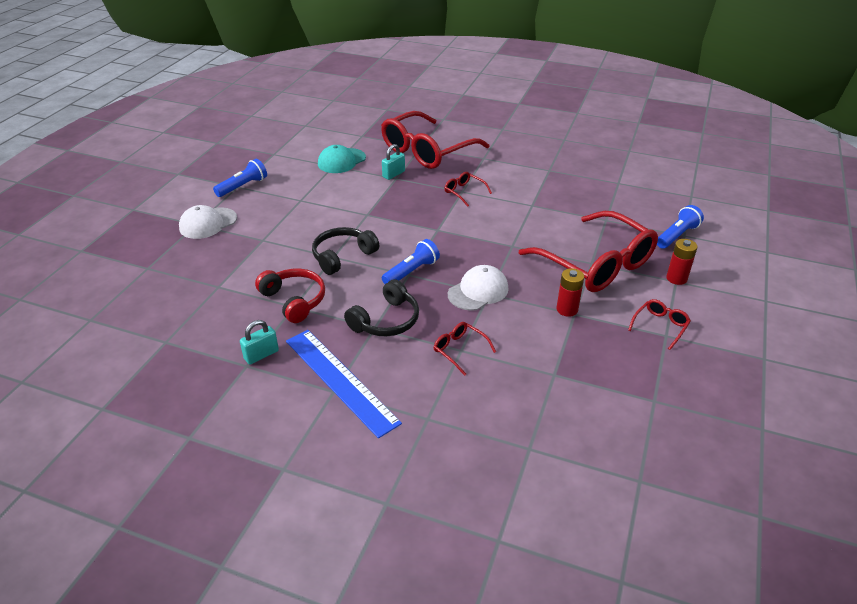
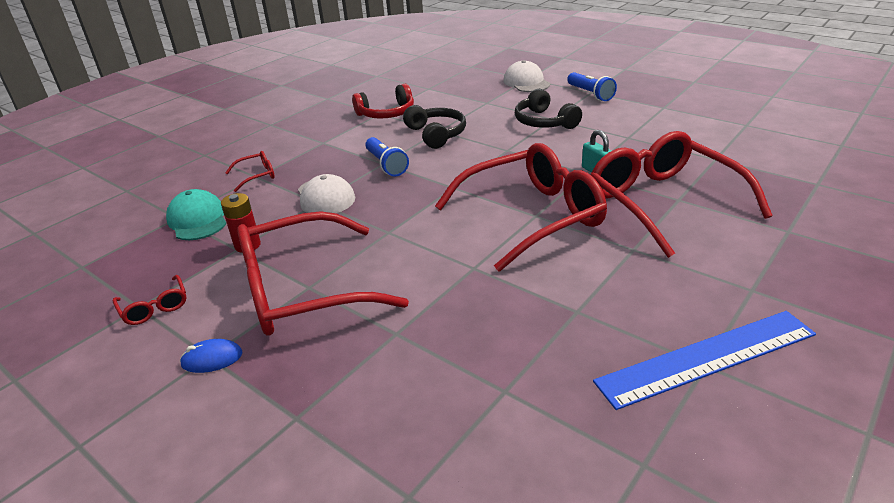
camera: 110 degrees right, 5 degrees down
(261, 355) = (333, 102): turquoise padlock -> none
(340, 380) = (278, 127): blue ruler -> blue ruler (707, 358)
(341, 161) = (639, 142): turquoise cap -> turquoise cap (197, 220)
(386, 320) = (326, 147): black headphones -> black headphones (544, 122)
(464, 192) = (532, 216): red glasses -> red glasses, size x2.49
(676, 278) = (212, 359): red battery -> blue mouse
(677, 236) = (301, 406): blue flashlight -> none

